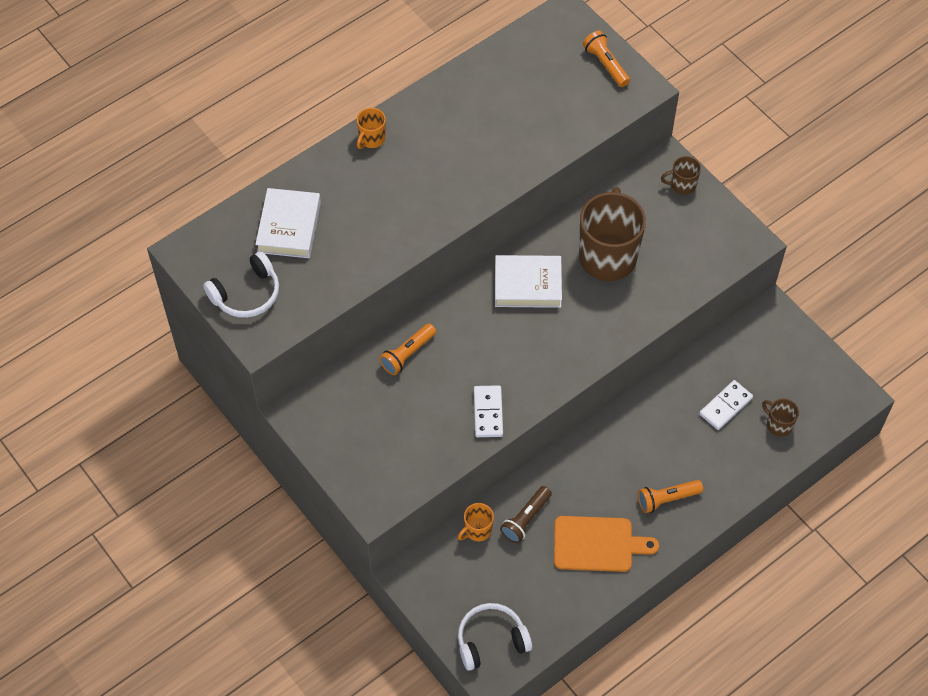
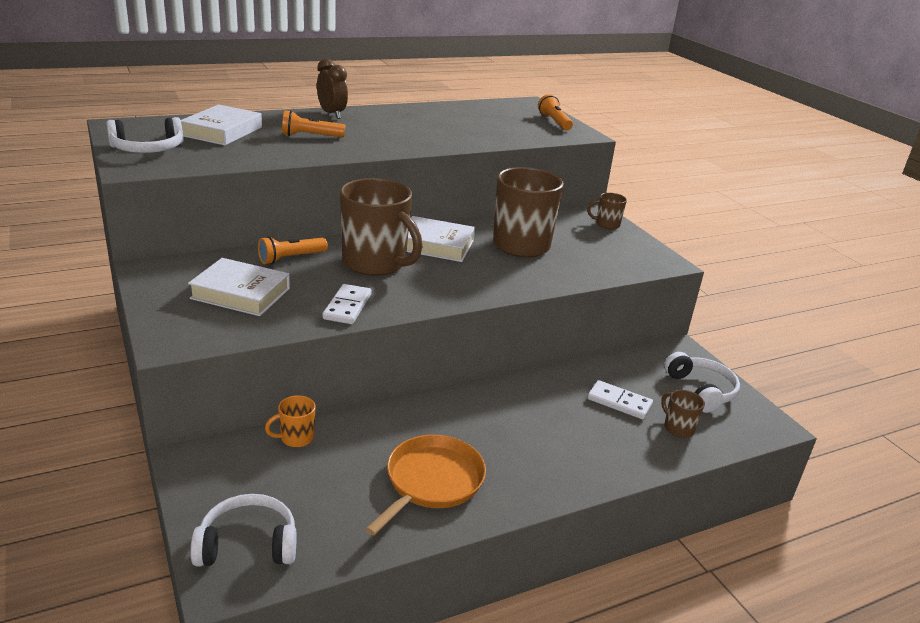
camera: 10 degrees right, 30 degrees down
(371, 139) = (332, 114): orange mug -> brown clock
(392, 423) = (240, 293): none -> white book
(485, 337) = (376, 264): none -> brown mug
(525, 519) = (357, 441): brown flashlight -> none
(597, 544) = (431, 481): orange cutting board -> orange pan
(667, 499) = (531, 460): orange flashlight -> orange flashlight (310, 136)
(725, 406) = (619, 402): white domino -> white domino turned 60 degrees clockwise
(794, 368) = (701, 391): none -> white headphones

